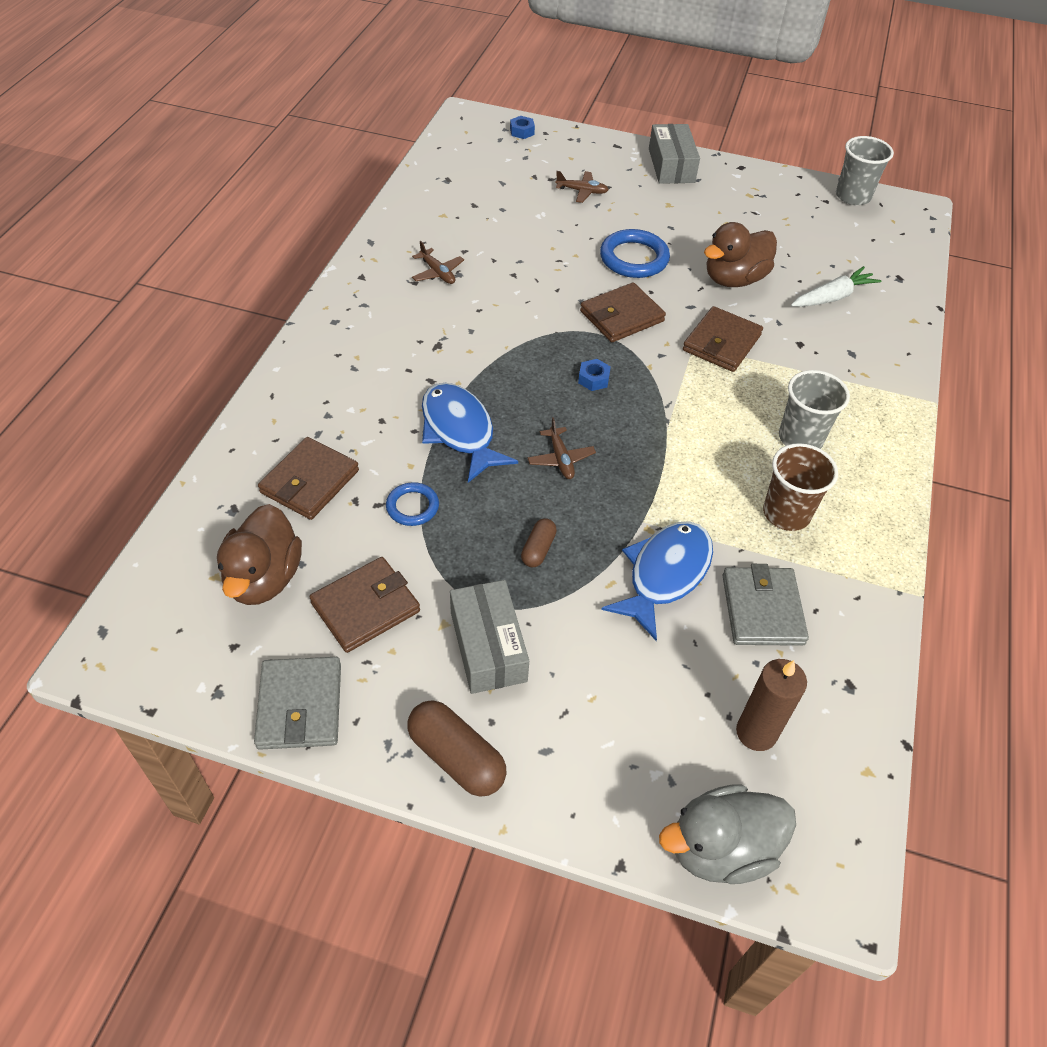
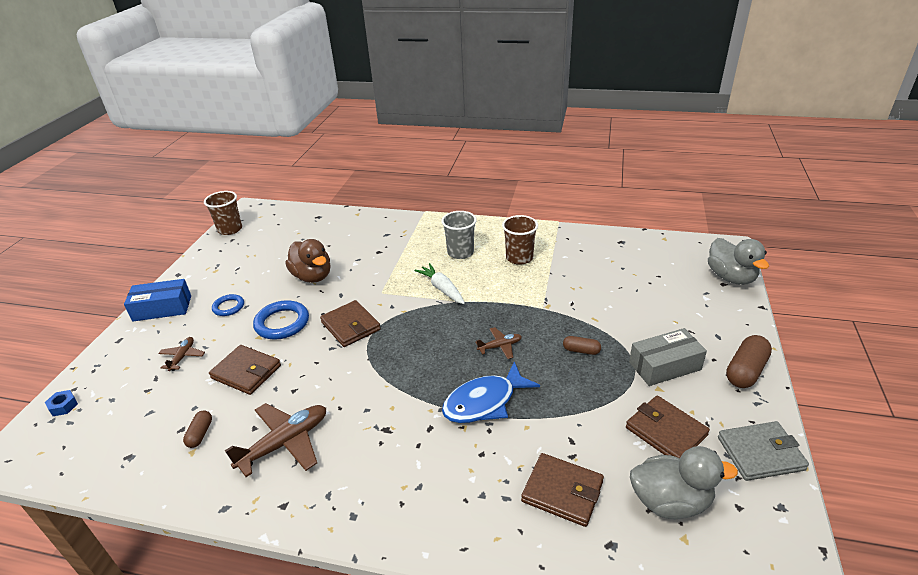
camera: 90 degrees left, 15 degrees down
(264, 578) = (670, 501): brown duck -> grey duck
(412, 507) = (567, 419): blue ring -> blue ring (228, 307)
(437, 272) = (285, 443): brown plane -> brown plane, size x1.86
(464, 217) = (200, 434): none -> brown capsule
(593, 379) = (419, 336): blue nut -> none
(665, 575) = (579, 298): blue fish -> none
(671, 165) = (162, 308): grey box -> blue box
(721, 343) = (379, 281): brown wallet -> brown wallet (246, 372)
(756, 732) = (663, 268): brown candle -> none
(762, 609) = (588, 266): grey wallet -> none
(832, 297) = (334, 239): white carrot -> white carrot (442, 289)
(853, 196) = (230, 229): grey cup -> brown cup

